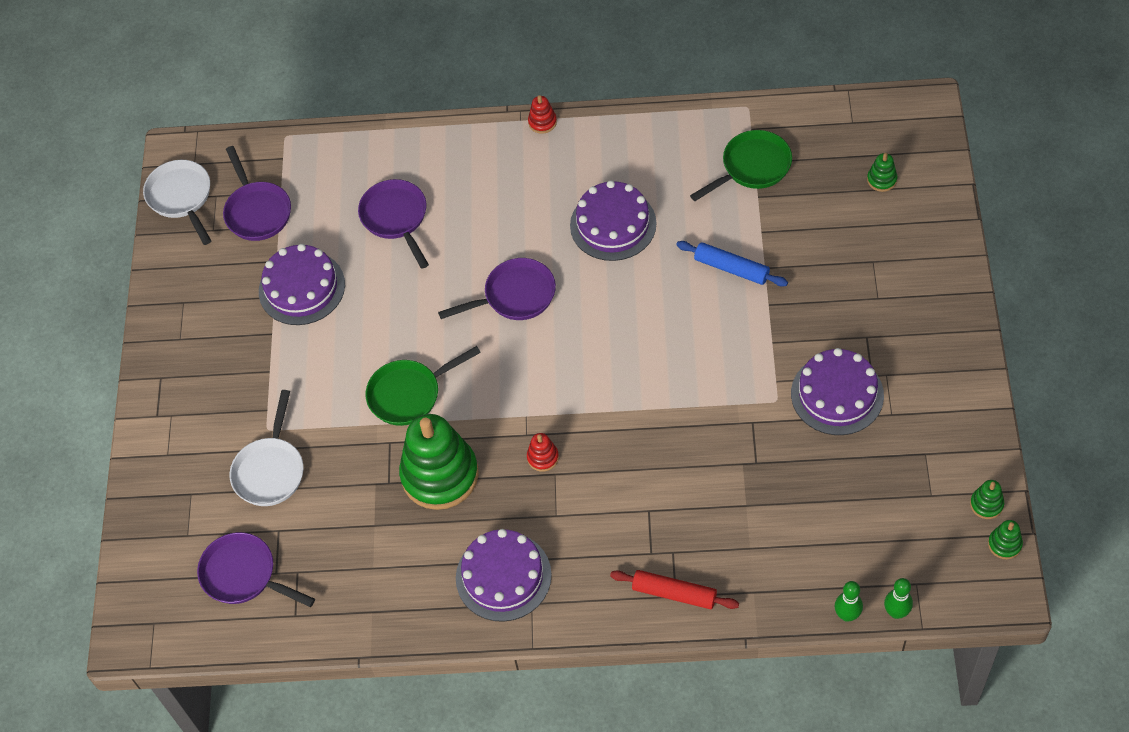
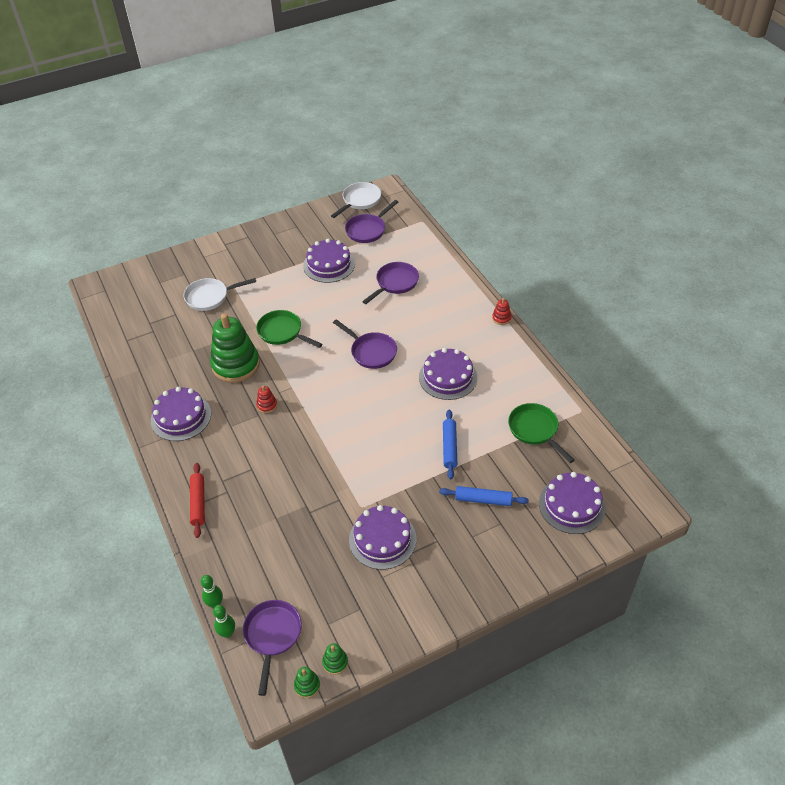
camera: 60 degrees right, 10 degrees down
(243, 575) = (144, 311): purple pan -> purple pan (272, 635)
(752, 167) = (535, 430): green pan -> green pan turned 150 degrees counterclockwise
(830, 265) = (483, 500): none -> blue rolling pin
(881, 180) = (572, 505): green stacking toy -> purple cake

